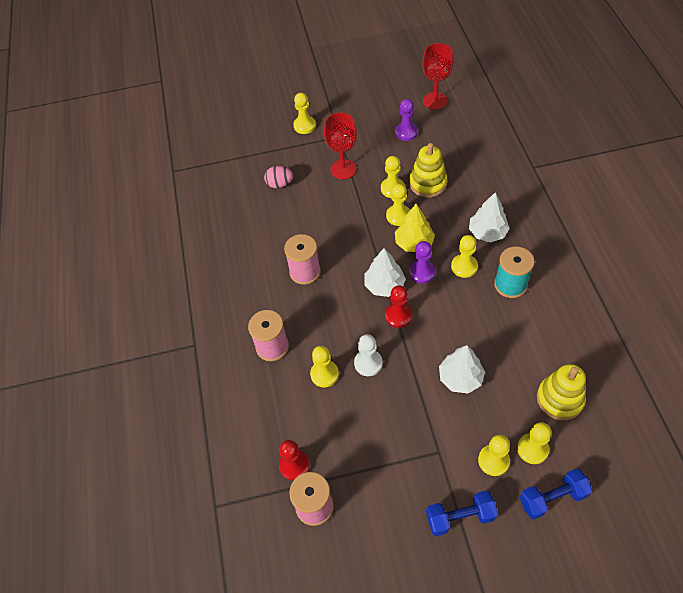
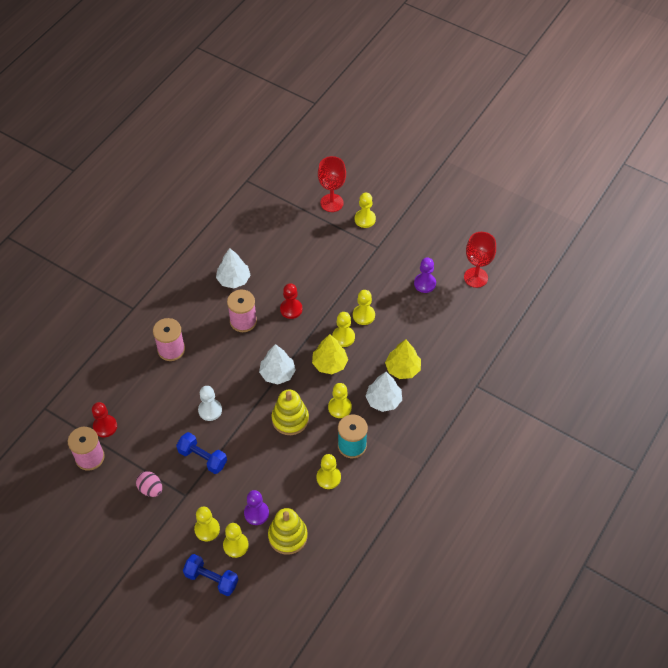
camera: 40 degrees right, 0 degrees up
(280, 184) = (298, 248): pink egg -> pink egg (150, 489)
(324, 374) = (179, 393): yellow pawn -> yellow pawn (328, 478)
(343, 169) = (350, 273): red goblet -> red goblet (332, 203)
(398, 316) = (262, 399): red pawn -> red pawn (291, 309)
(422, 272) = (310, 387): purple pawn -> purple pawn (256, 513)
(428, 183) = (391, 332): yellow stacking toy -> yellow stacking toy (290, 419)
(460, 378) = (249, 469): white tree -> white tree (233, 279)
(460, 517) = (152, 538): blue dumbbell -> blue dumbbell (202, 458)
(470, 199) = (402, 368): none -> yellow tree

